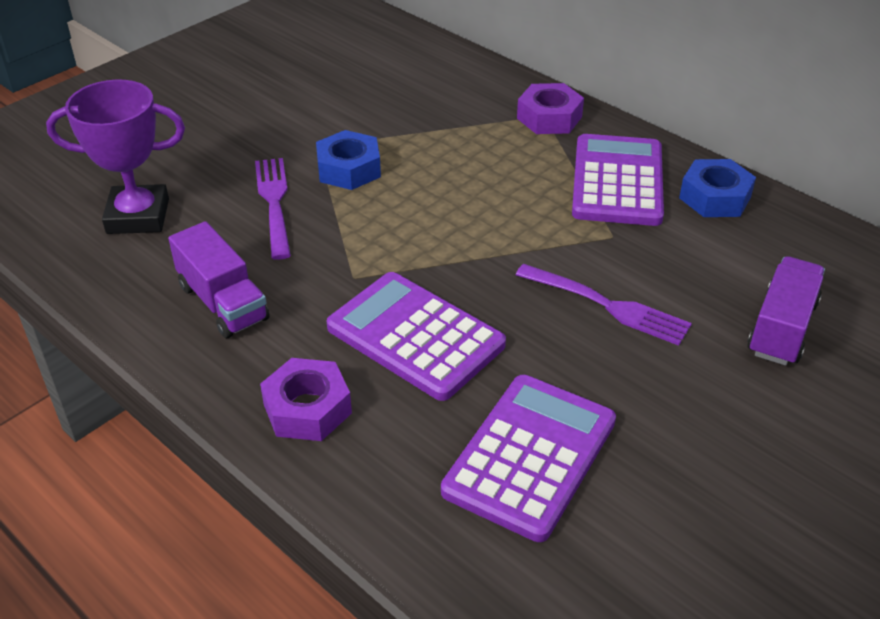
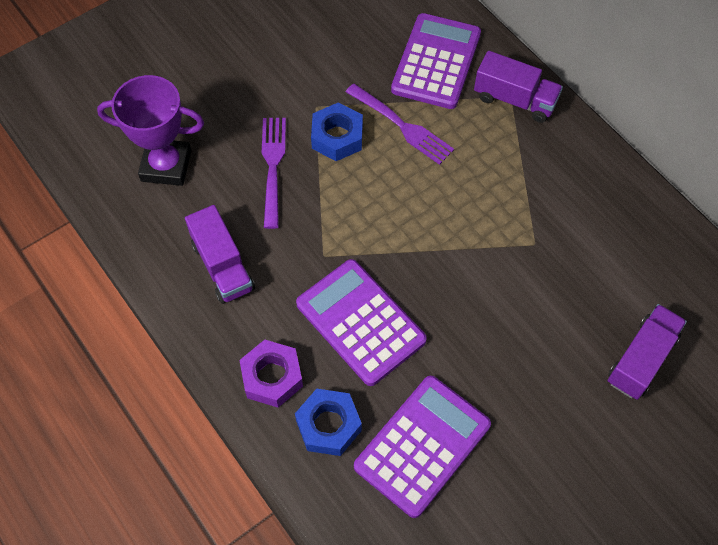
camera: 10 degrees right, 20 degrees up
(549, 117) = (515, 100): purple nut -> purple truck
(606, 305) = (511, 315): purple fork -> purple fork (401, 125)
(617, 181) = (554, 184): purple calculator -> purple calculator (436, 62)
(715, 197) = (630, 214): blue nut -> blue nut (328, 425)

